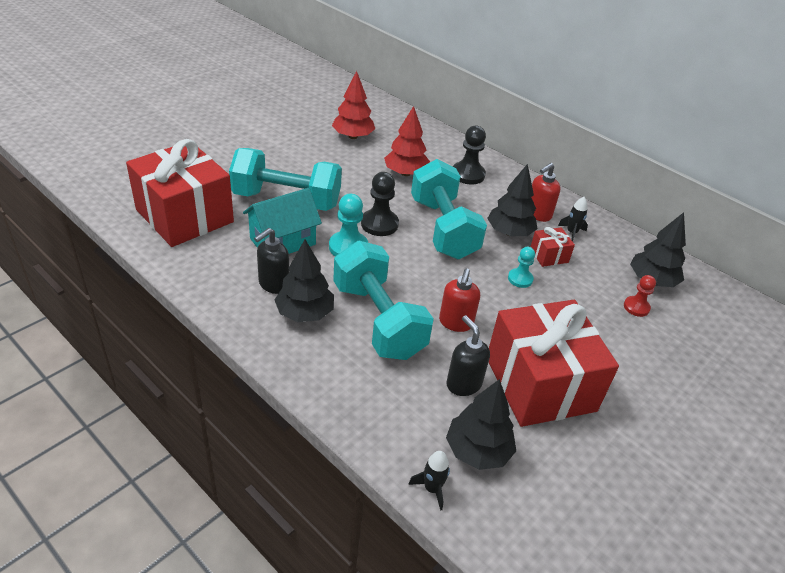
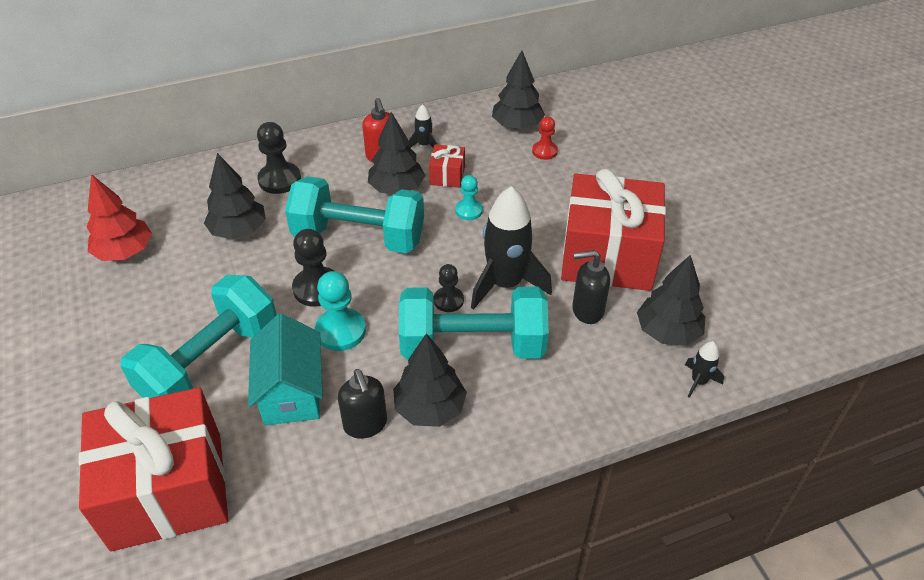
camera: 60 degrees left, 5 degrees up
(405, 173) = (239, 230): red tree -> black tree
(414, 294) = (448, 300): none -> black pawn
(455, 323) = (505, 284): red soap dispenser -> black rocket

